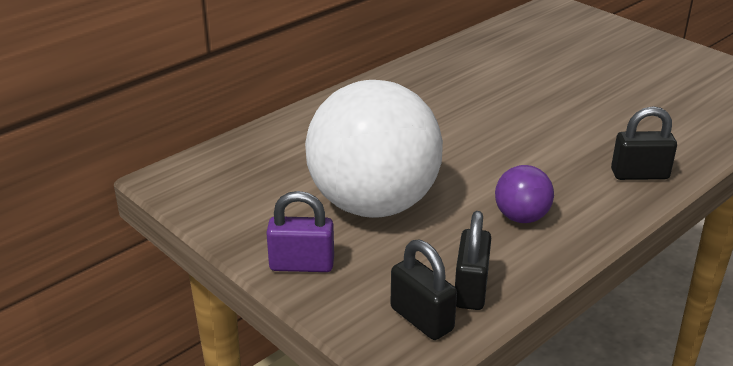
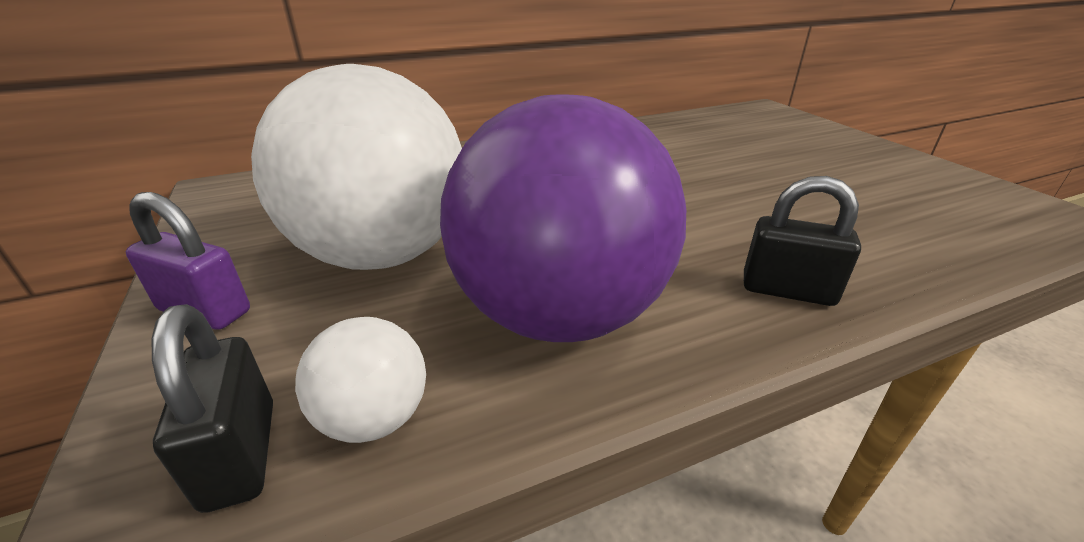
camera: 20 degrees right, 0 degrees up
(471, 289) = (374, 418): black padlock -> white ball
(521, 217) = (559, 314): purple ball -> purple ball, size x2.35

